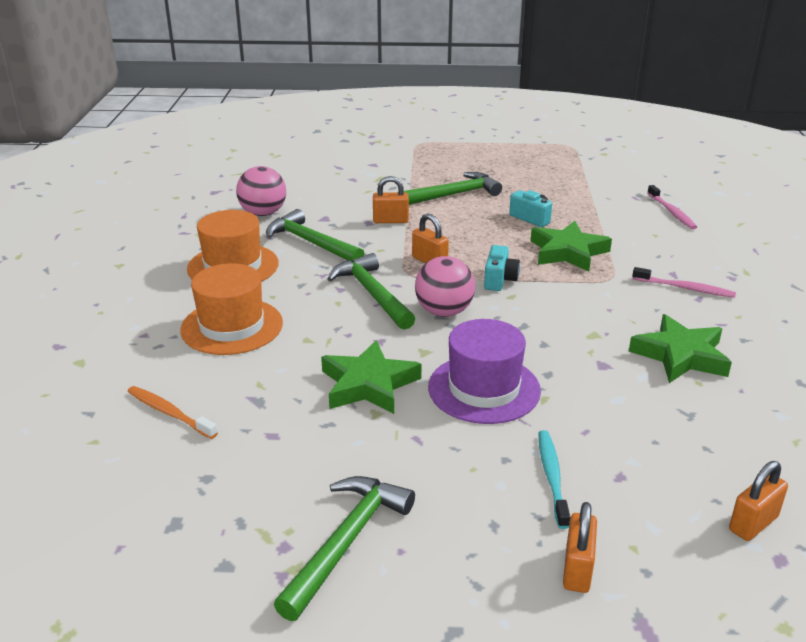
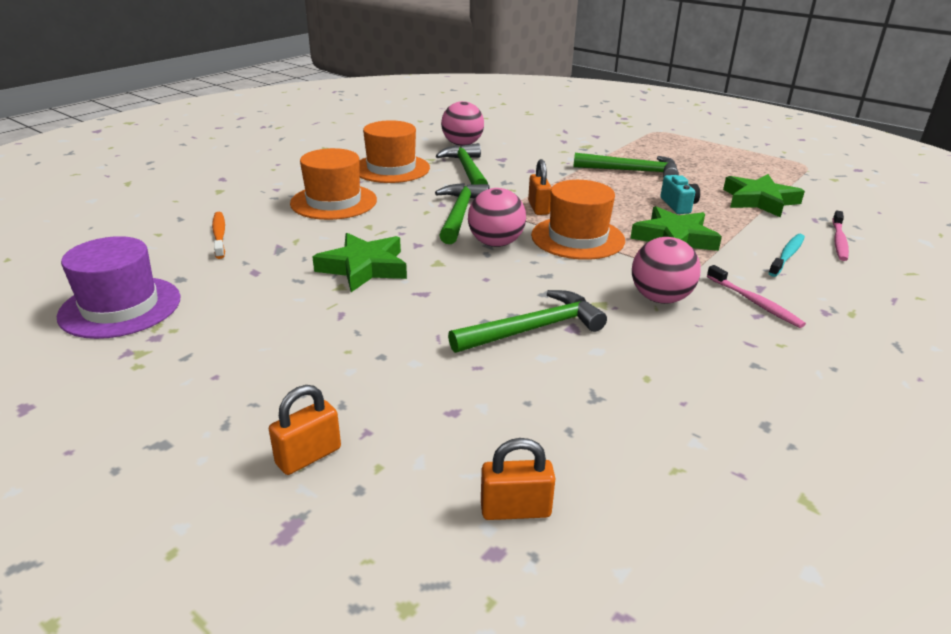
camera: 35 degrees right, 0 degrees up
(347, 541) = (193, 353): green hammer -> green hammer (534, 329)
(390, 221) = (550, 174): orange padlock -> none
(484, 389) = (442, 304): purple hat -> purple hat (120, 307)
(499, 280) = (577, 238): turquoise camera -> orange hat
(552, 477) = (396, 385): turquoise toothbrush -> turquoise toothbrush (787, 256)
(626, 311) = (660, 298): none -> pink ball
(680, 355) = (662, 350): green star -> green star (759, 200)

